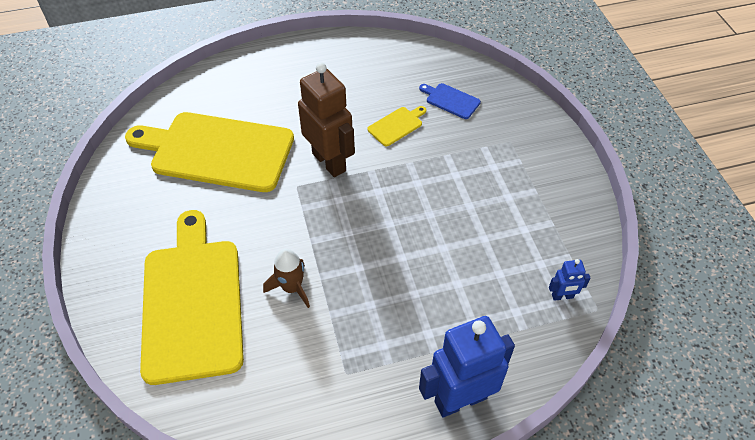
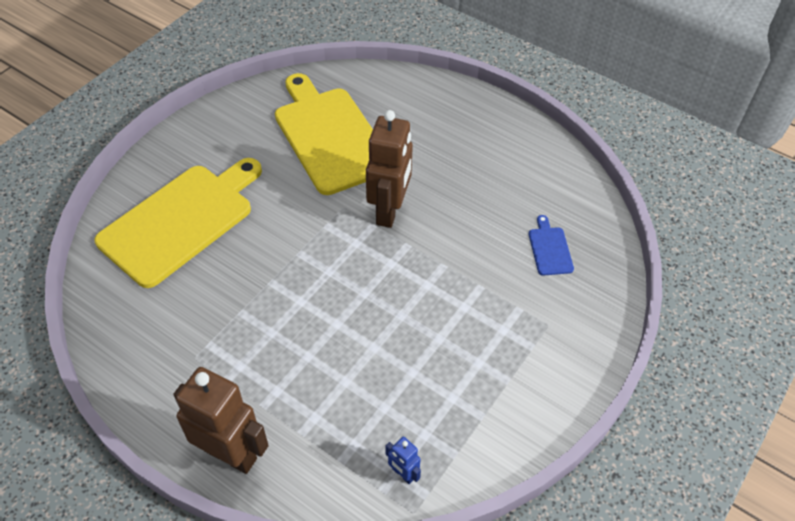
camera: 50 degrees right, 0 degrees up
(292, 288) = (243, 271): brown rocket -> none
(396, 125) = (477, 229): yellow cutting board -> none
(460, 399) = (231, 454): blue robot -> brown robot

